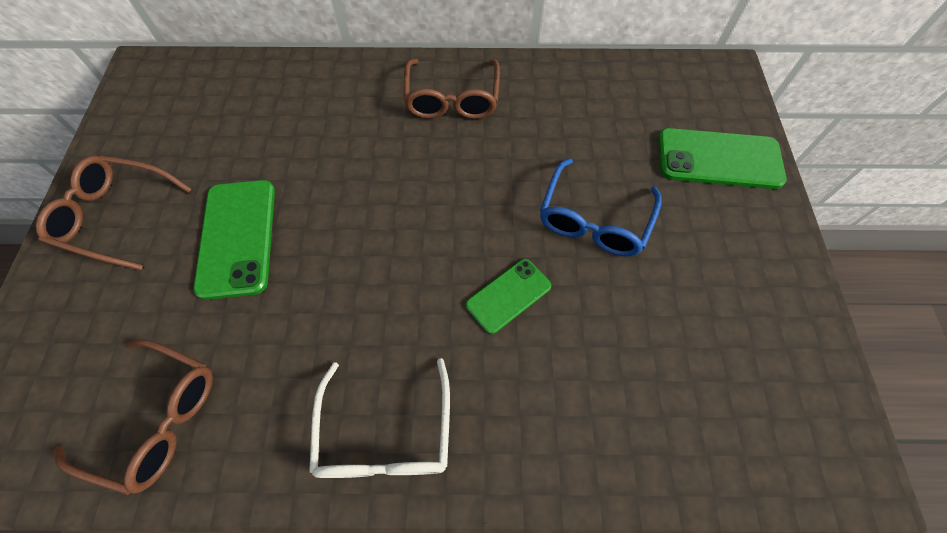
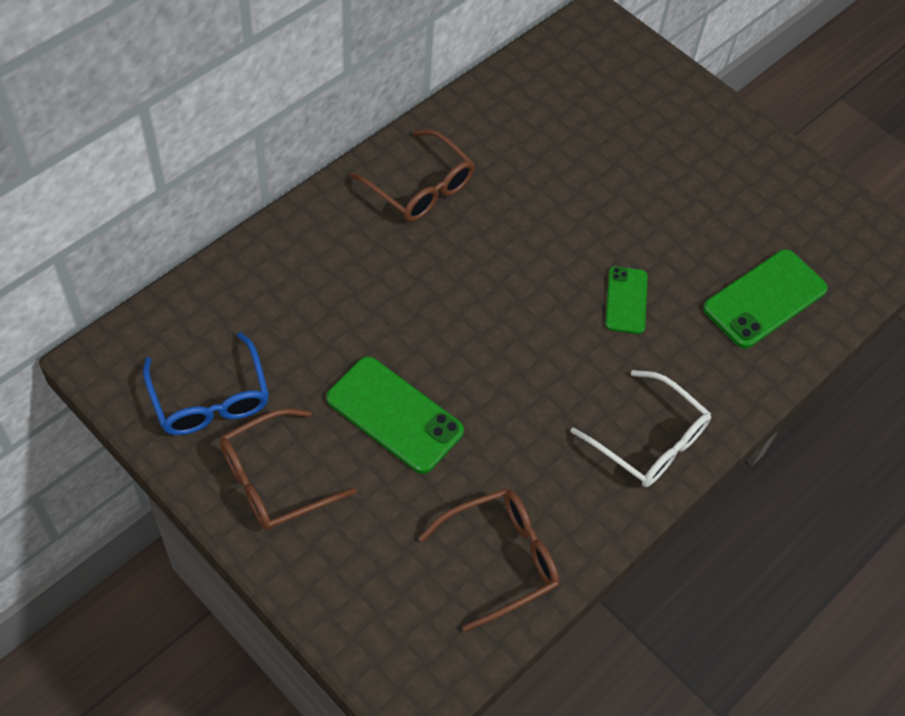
camera: 50 degrees left, 5 degrees down
(593, 220) = (624, 207): blue glasses -> blue glasses (210, 399)
(719, 159) = (657, 100): green phone -> green phone (765, 299)

